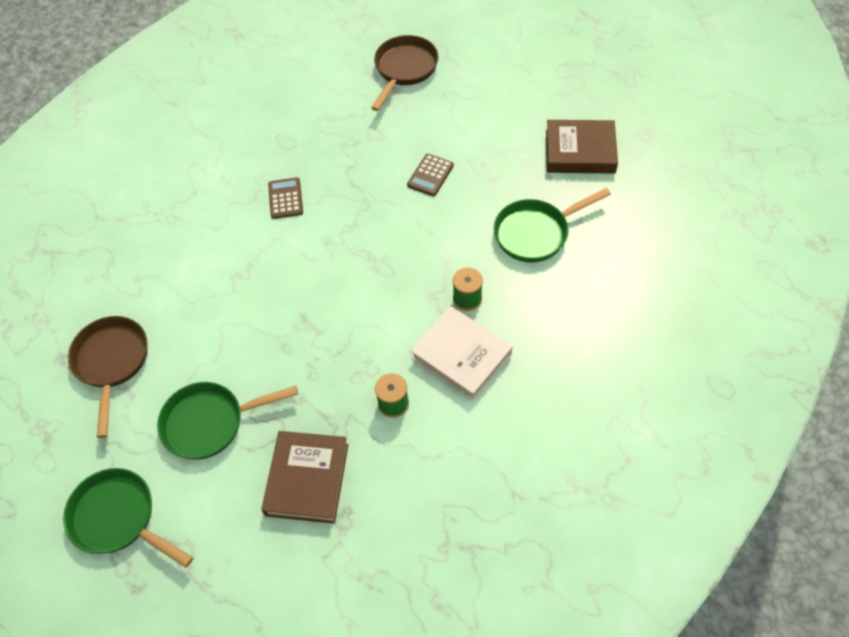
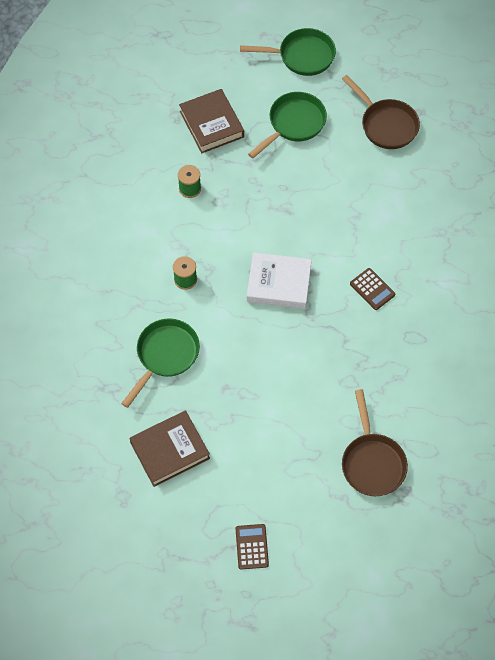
camera: 145 degrees right, 5 degrees up
(430, 175) = (276, 365): brown calculator -> brown calculator (251, 547)
(461, 356) = (165, 238): white book -> white book (279, 283)

